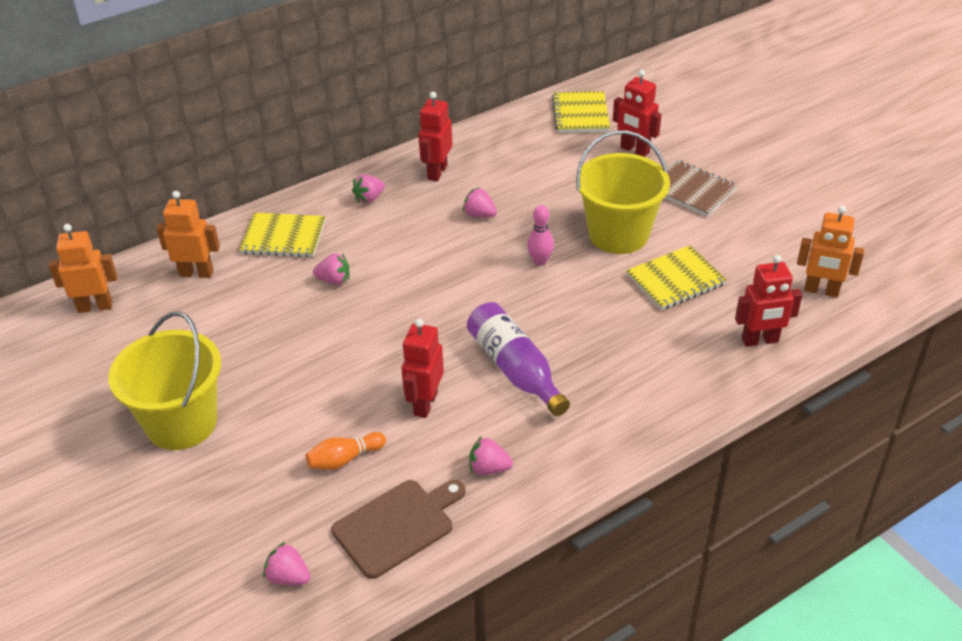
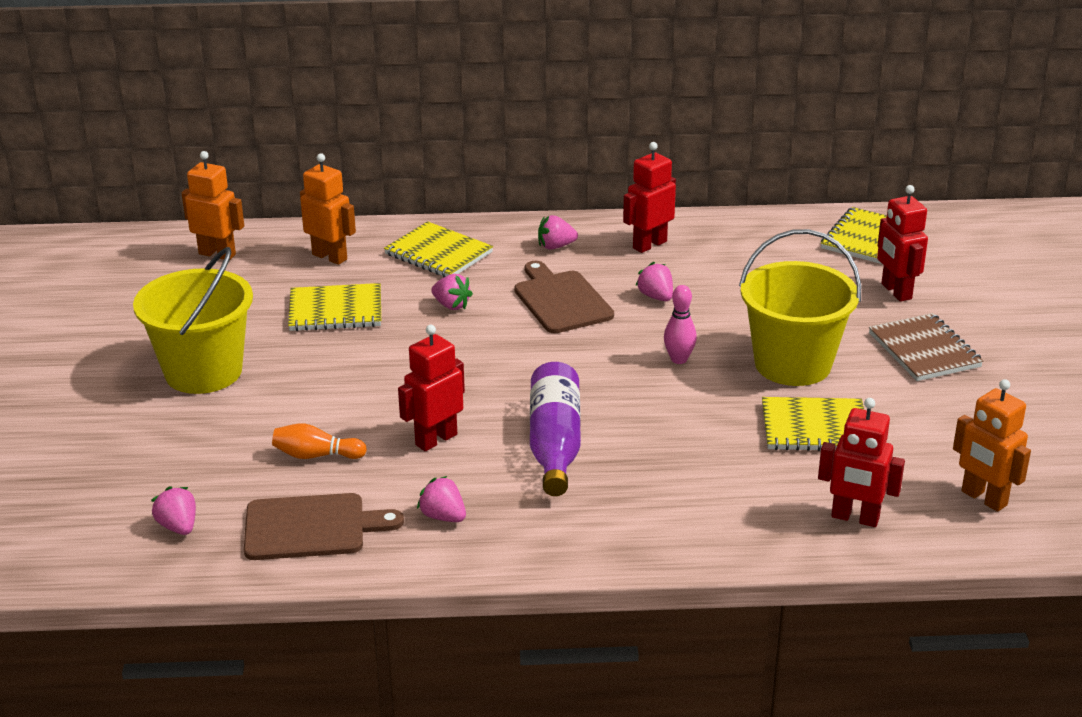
camera: 30 degrees right, 10 degrees down
(245, 321) = (335, 311): none -> yellow notebook
(413, 244) = (561, 300): none -> brown cutting board

